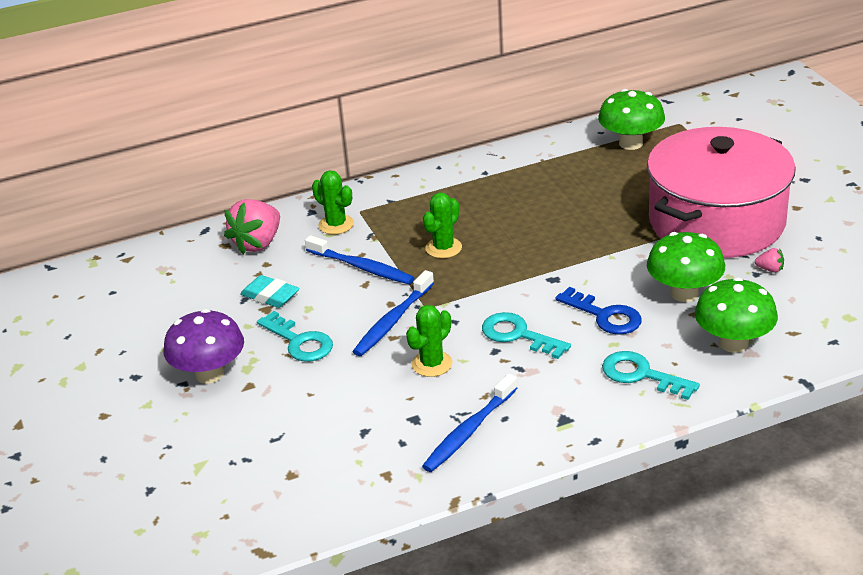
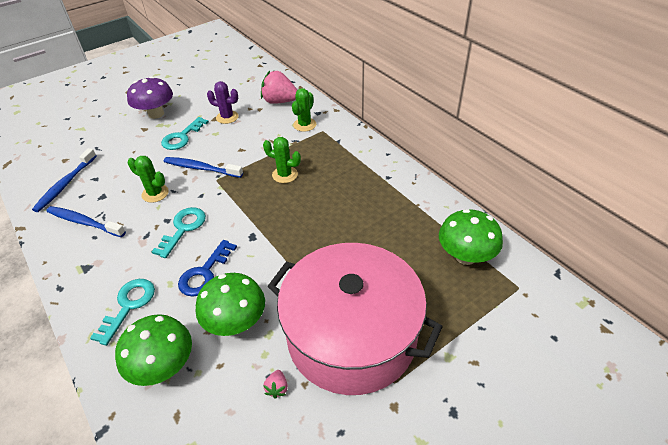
camera: 75 degrees right, 10 degrees up
(270, 296) = (227, 117): turquoise eraser -> purple cactus
(362, 267) = (258, 144): blue toothbrush -> blue toothbrush (65, 184)

